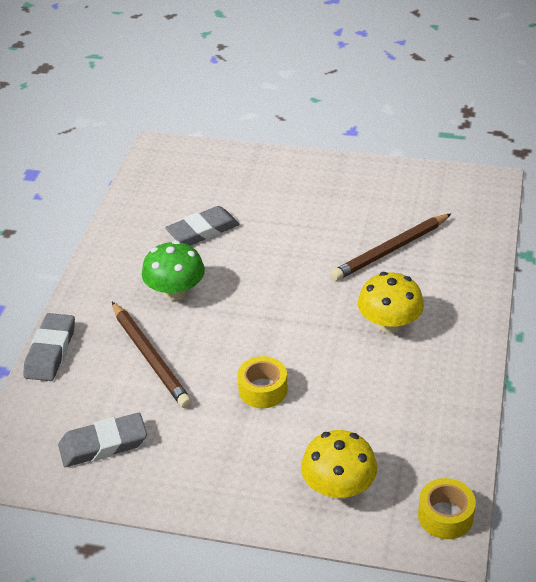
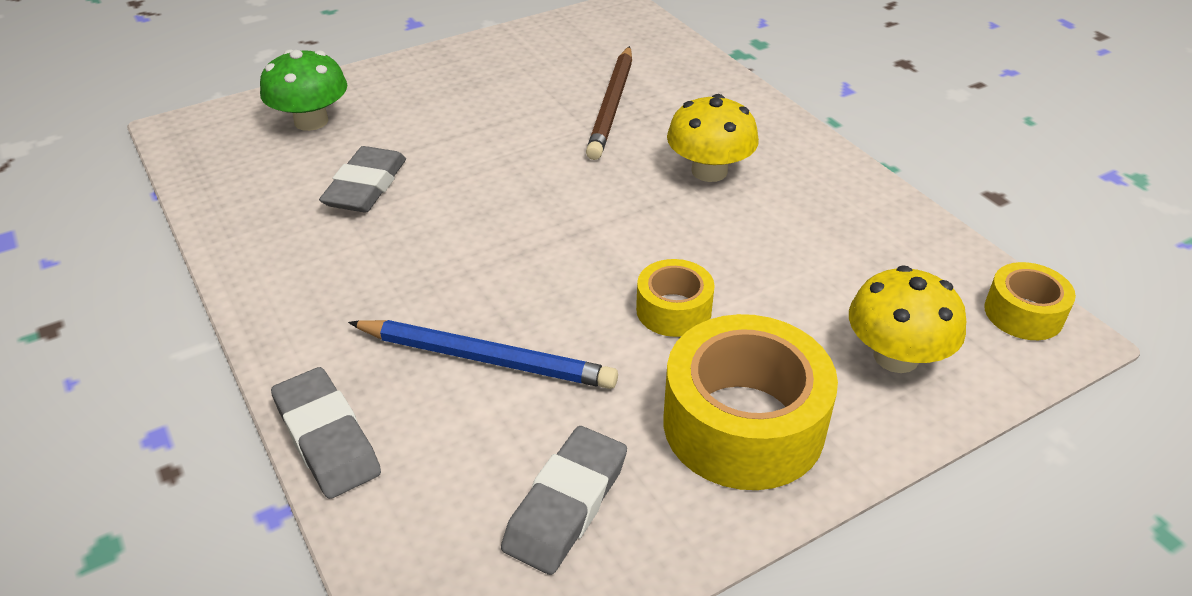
camera: 45 degrees left, 0 degrees up
(150, 357) = (486, 358): brown pencil -> blue pencil
(175, 292) = (418, 267): green mushroom -> green mushroom (311, 121)
(219, 465) = (743, 424): none -> yellow tape

